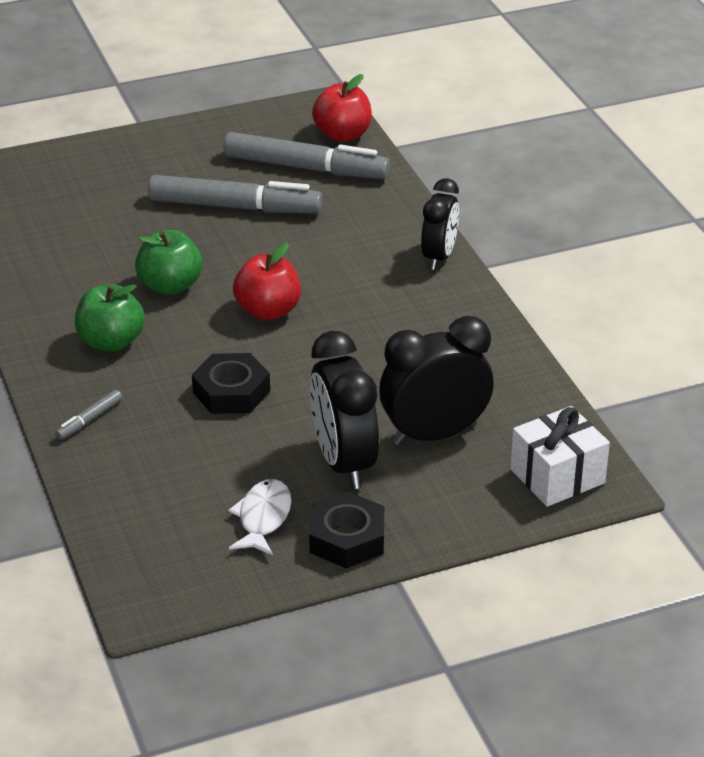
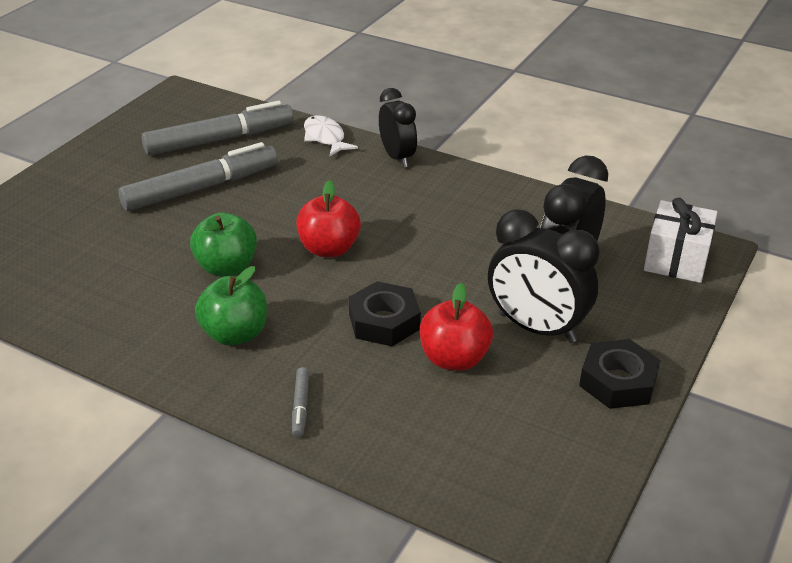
camera: 40 degrees left, 0 degrees up
(263, 518) = (541, 403): white fish -> white fish (325, 138)
(342, 135) = (217, 108): red apple -> red apple (454, 359)

